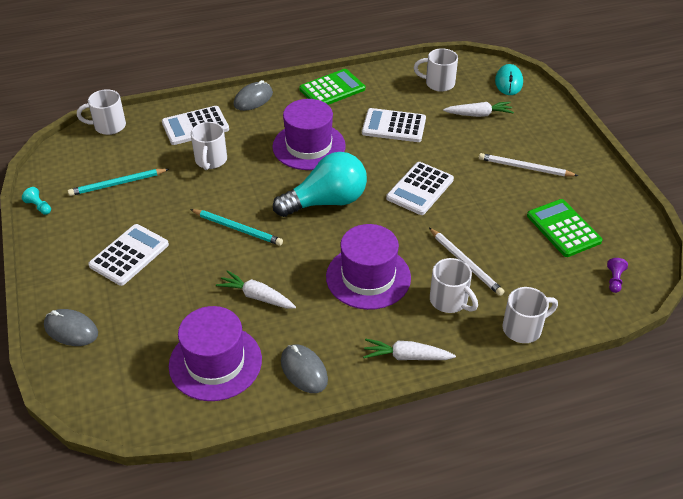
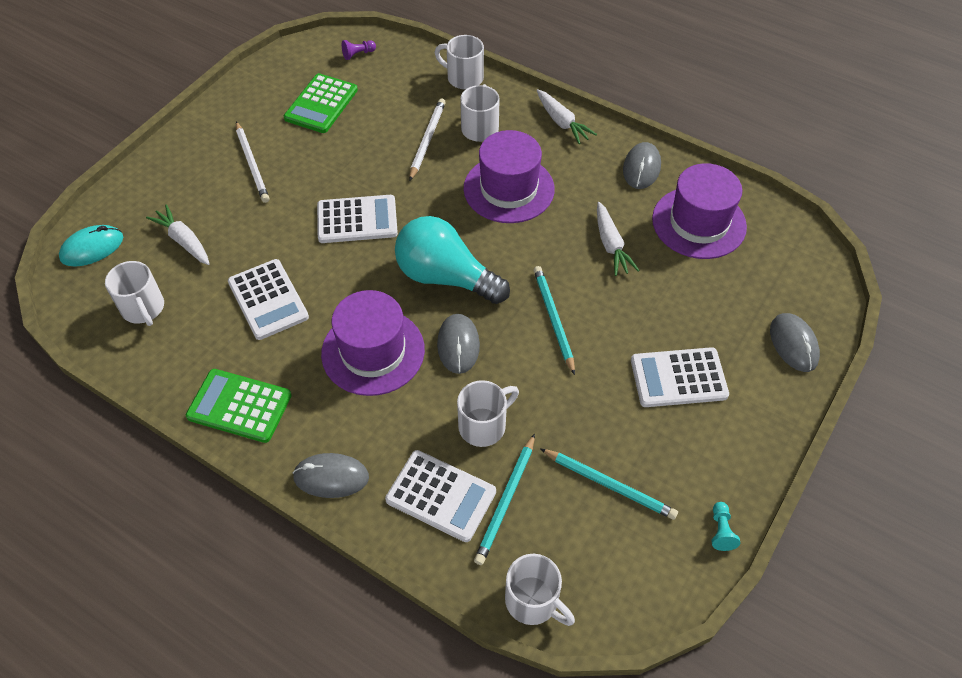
camera: 130 degrees left, 10 degrees up
(162, 145) = (506, 501): none -> turquoise pencil
(271, 179) = (458, 345): none -> grey mouse

